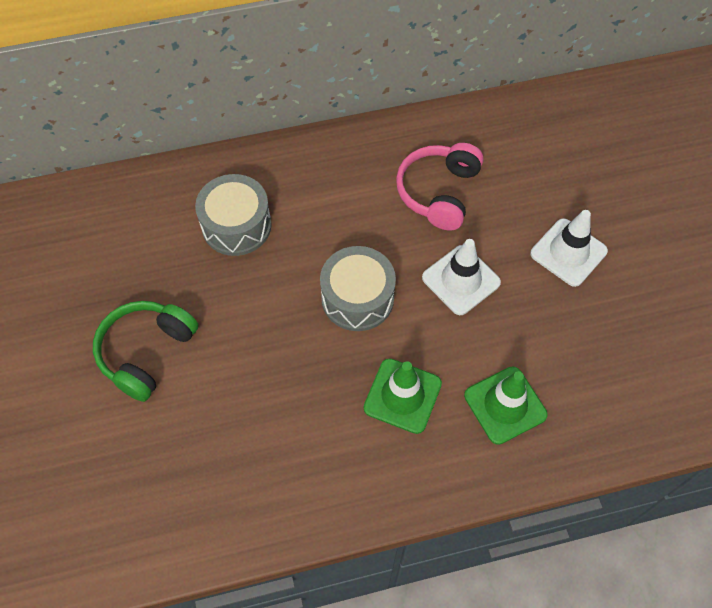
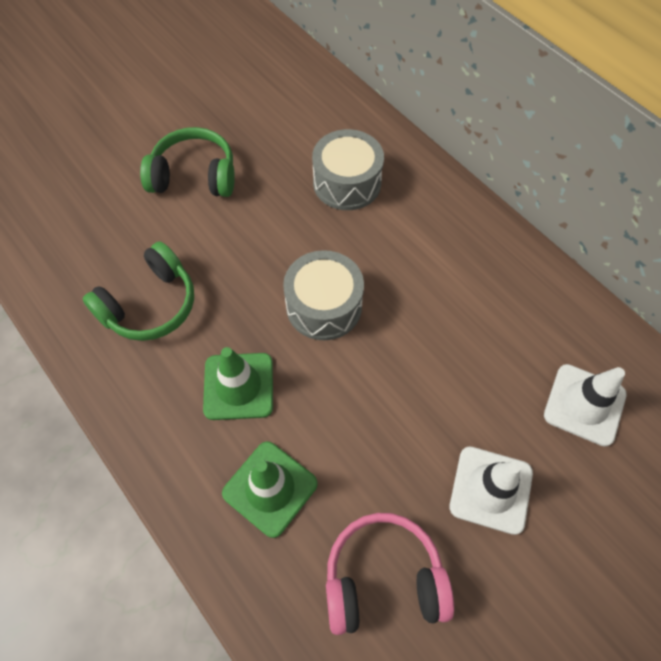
camera: 65 degrees right, 0 degrees up
(280, 443) = (150, 305): none -> green headphones
(438, 192) = (485, 329): pink headphones -> pink headphones (383, 578)
(461, 280) = (393, 390): white traffic cone -> white traffic cone (584, 404)

